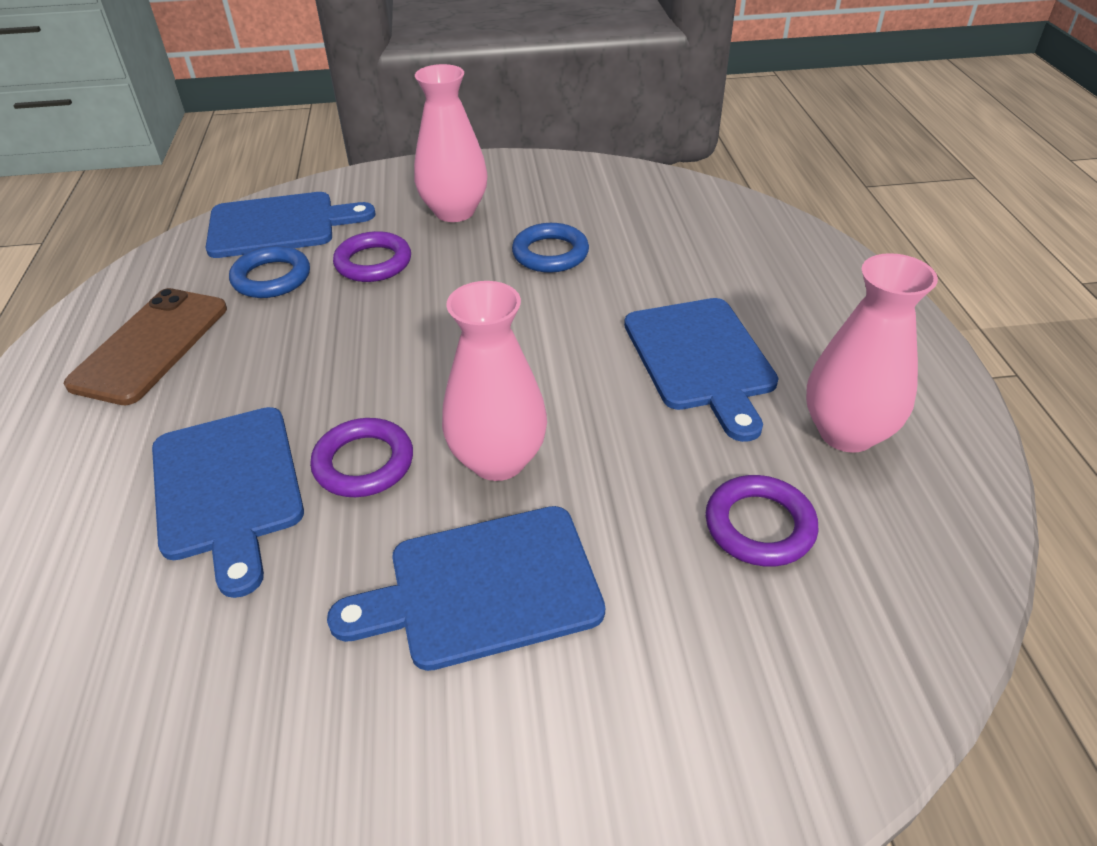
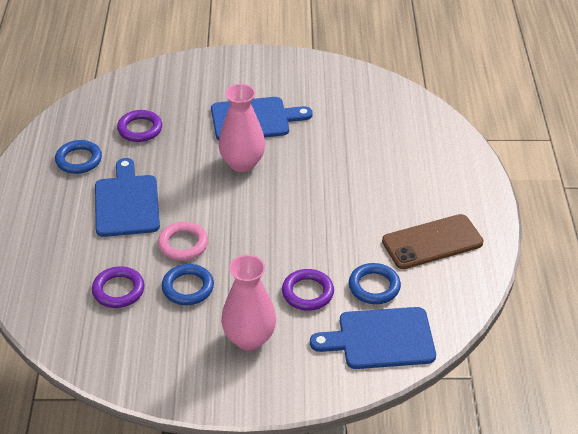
camera: 175 degrees left, 0 degrees up
(151, 345) = (432, 242): brown phone -> brown phone turned 45 degrees clockwise
(227, 488) = (364, 163): blue cutting board -> none
(364, 463) = (304, 168): purple ring -> purple ring (118, 290)
(575, 305) = (183, 244): none -> pink ring
(846, 432) = (79, 160): pink vase -> blue ring

